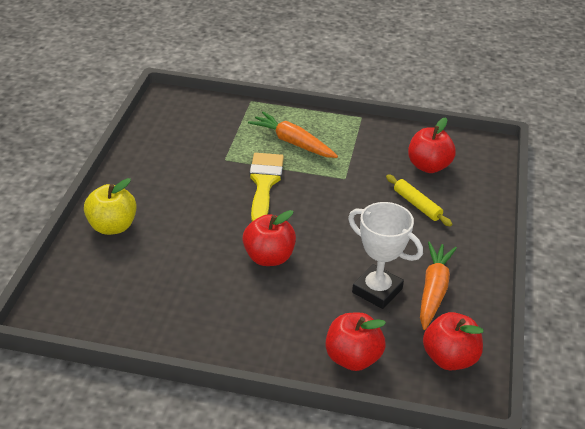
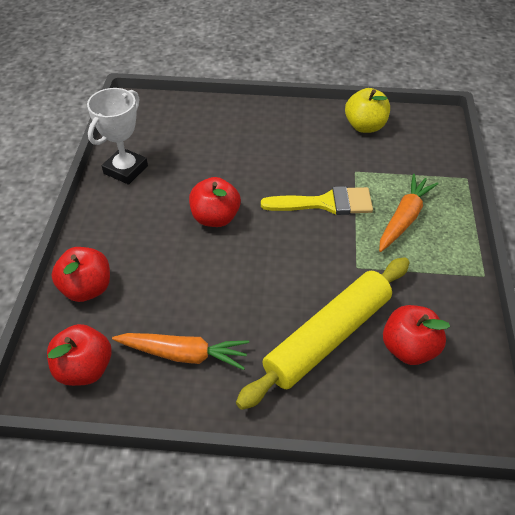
camera: 85 degrees right, 10 degrees up
(112, 226) = (238, 118): yellow apple -> yellow apple (365, 126)
(377, 290) = (178, 304): white trophy -> white trophy (125, 169)
(417, 205) = (327, 337): yellow rolling pin -> yellow rolling pin, size x2.17

